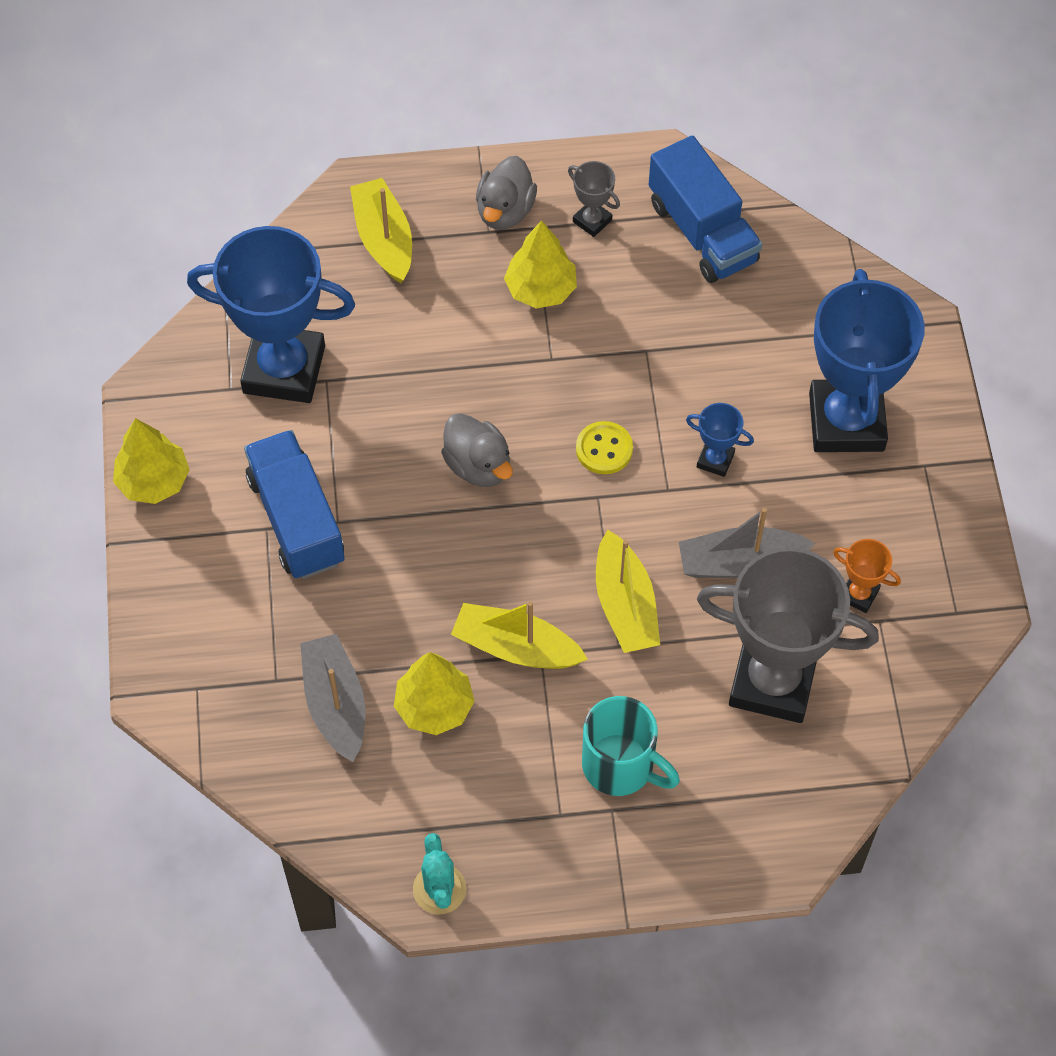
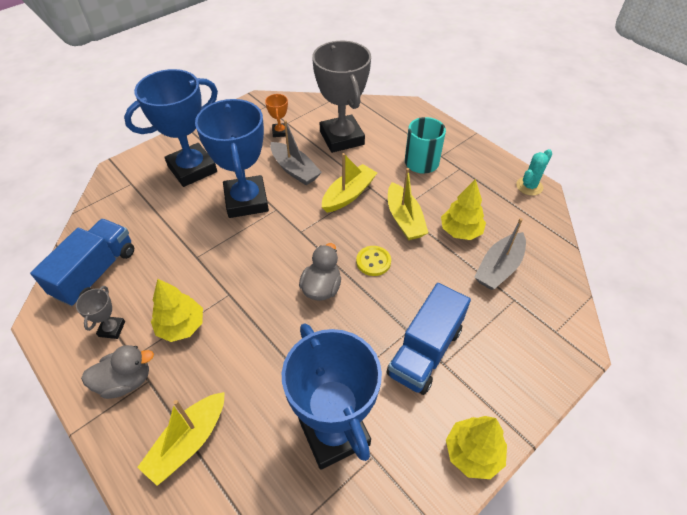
camera: 125 degrees left, 10 degrees down
(604, 449) = (271, 243): yellow button -> yellow button (373, 262)
(715, 460) = (246, 201): blue trophy -> blue trophy, size x2.37

